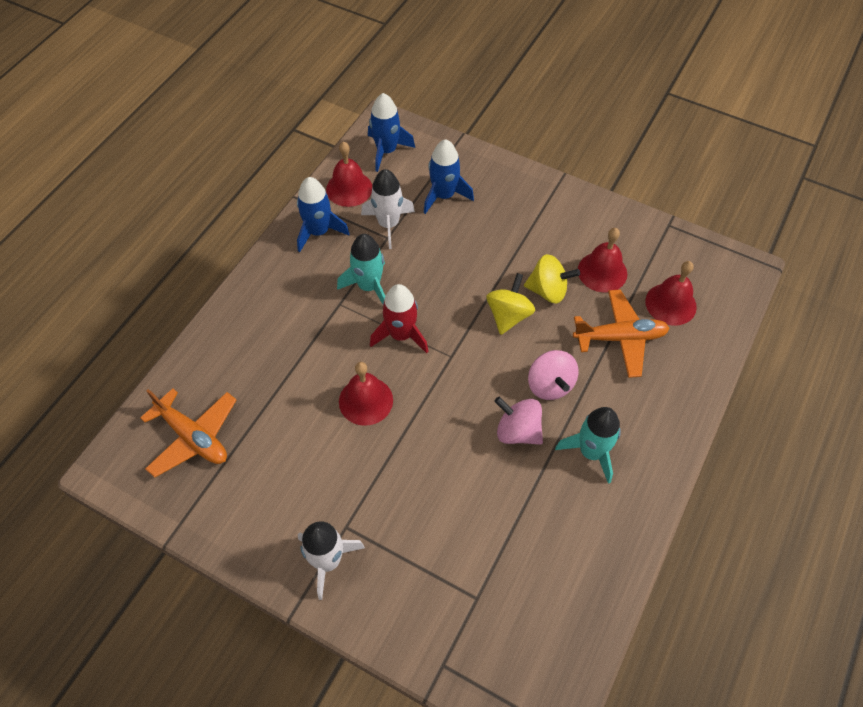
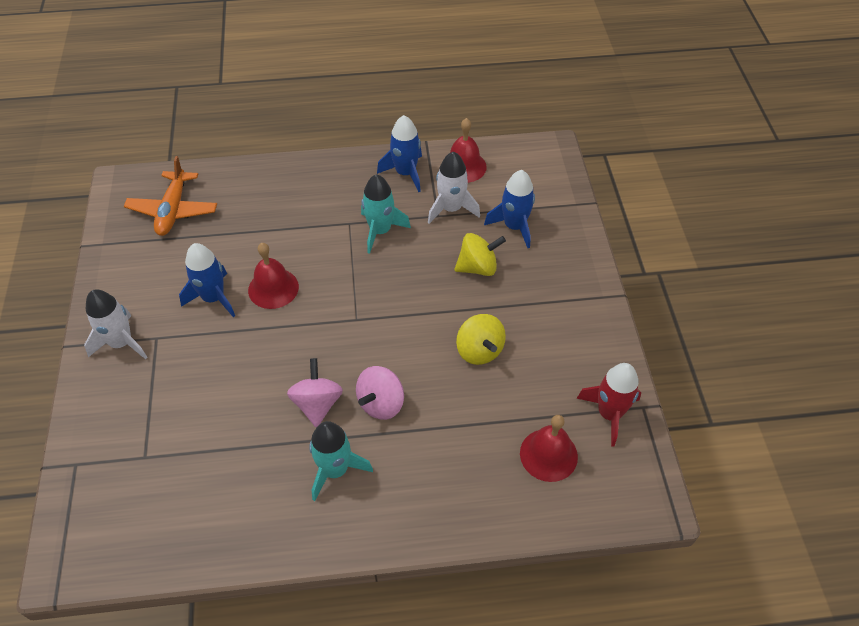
camera: 55 degrees right, 5 degrees down
(386, 151) = (524, 166): blue rocket -> blue rocket (213, 298)
(401, 335) = (351, 276): red rocket -> red rocket (609, 413)
(508, 315) = (429, 336): yellow spinning top -> yellow spinning top (478, 267)
(602, 272) = (536, 380): red bell -> none
(620, 338) = (474, 432): orange plane -> none

